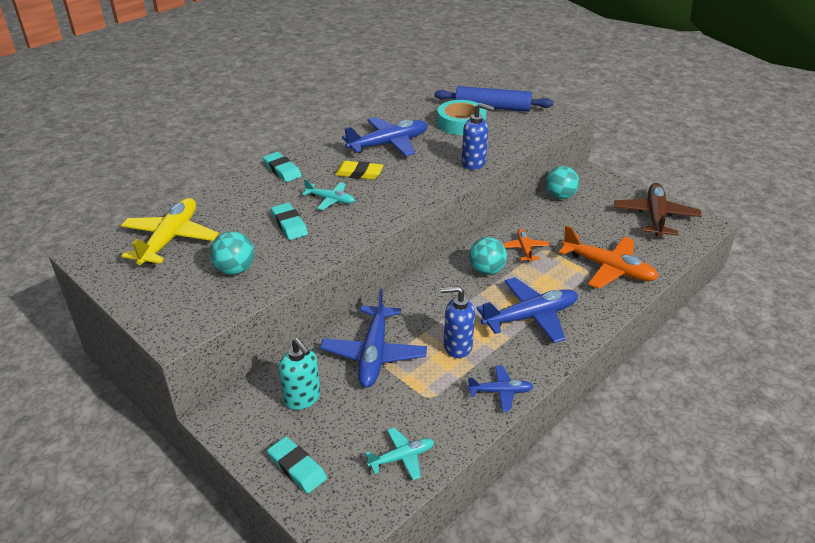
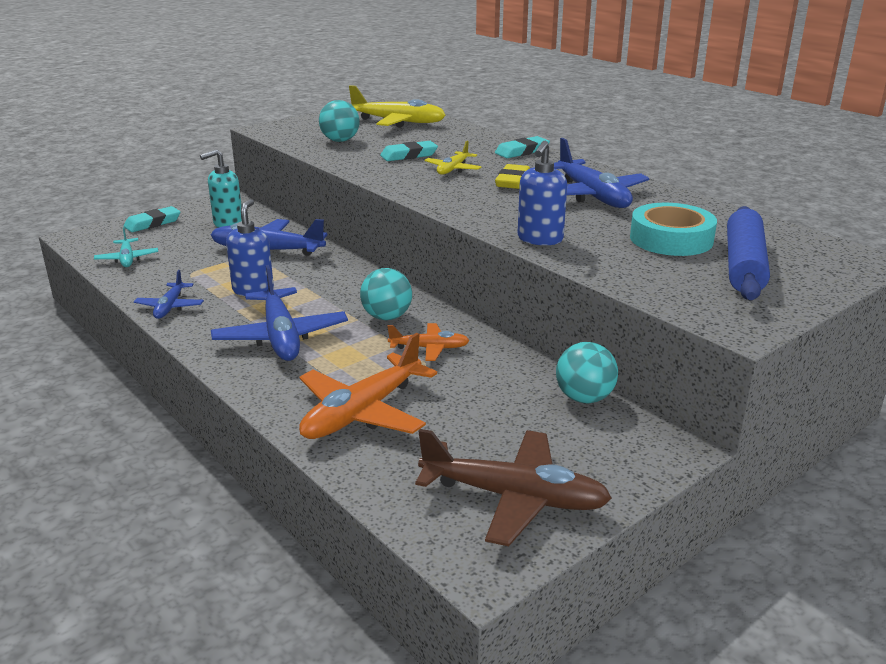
camera: 95 degrees right, 10 degrees down
(330, 200) = (453, 169): turquoise plane -> yellow plane

